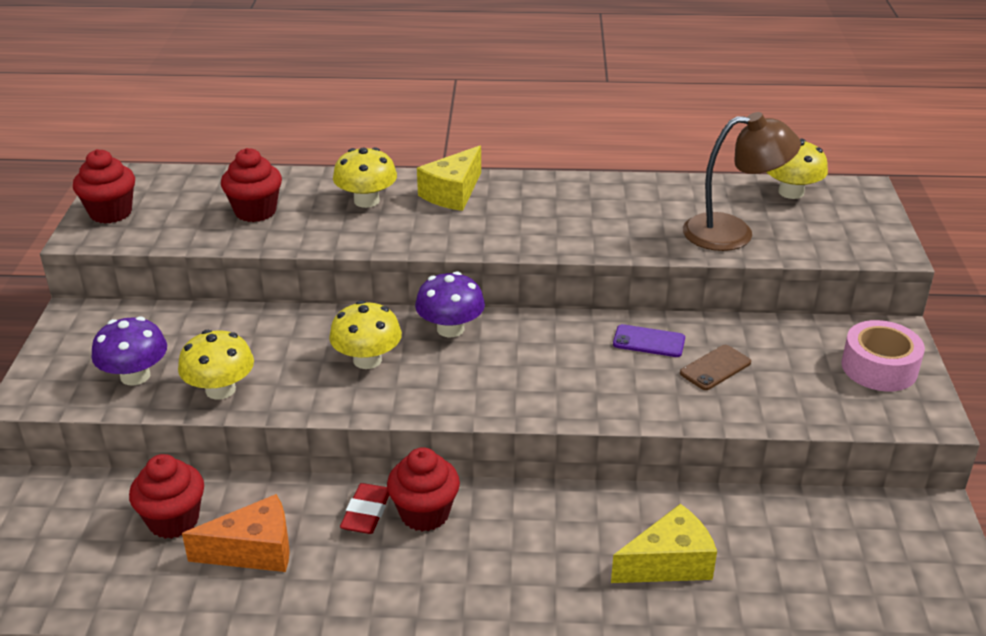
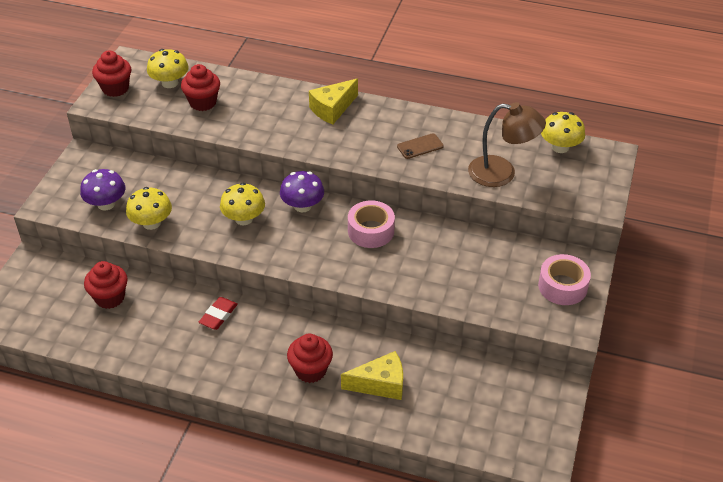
camera: 15 degrees right, 10 degrees up
(254, 551) = (148, 326): orange cheese -> none
(366, 201) = (275, 106): yellow mushroom -> yellow mushroom (170, 83)
(424, 513) = (251, 323): red cupcake -> red cupcake (310, 370)
(568, 344) = (371, 231): none -> pink tape
(649, 341) = (423, 239): purple phone -> none
(715, 368) = (456, 266): brown phone -> brown phone (420, 146)

